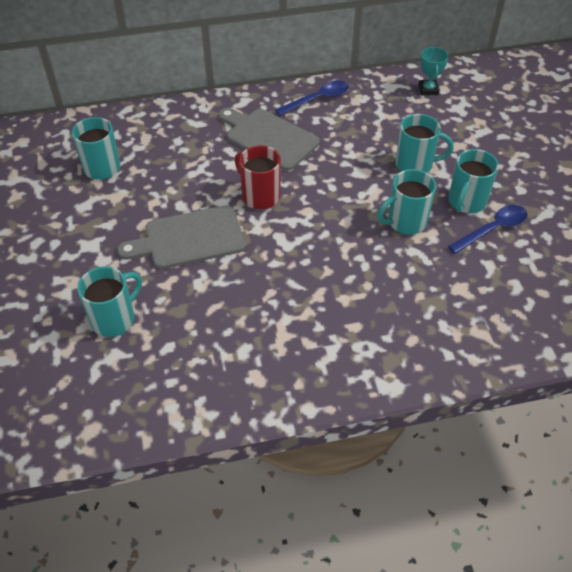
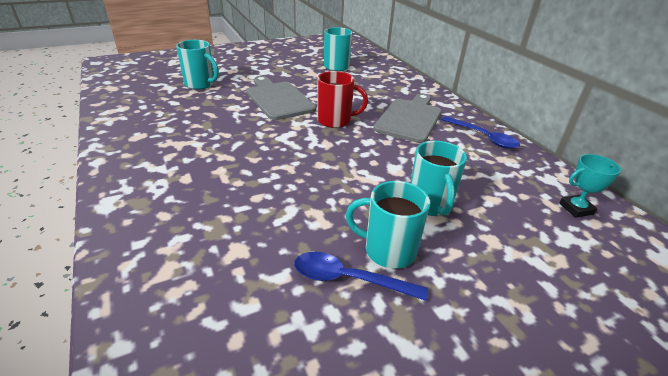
camera: 75 degrees right, 15 degrees down
(260, 196) = (335, 121): red mug -> red mug turned 60 degrees clockwise
(405, 222) = (333, 202): turquoise mug -> none
(493, 229) = (348, 279): blue spoon -> blue spoon turned 150 degrees clockwise

